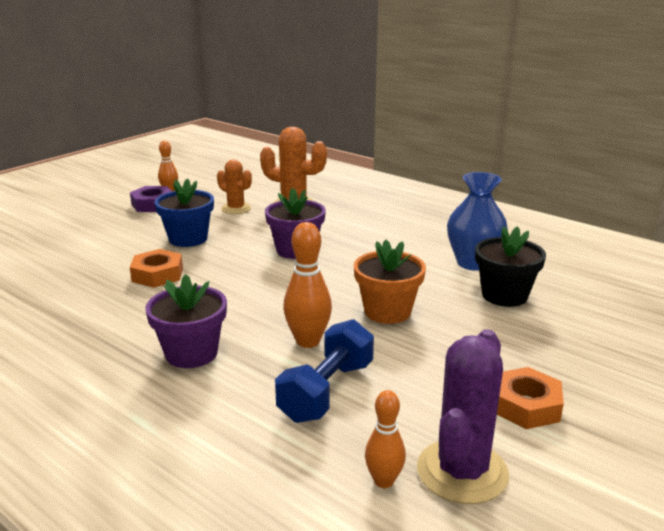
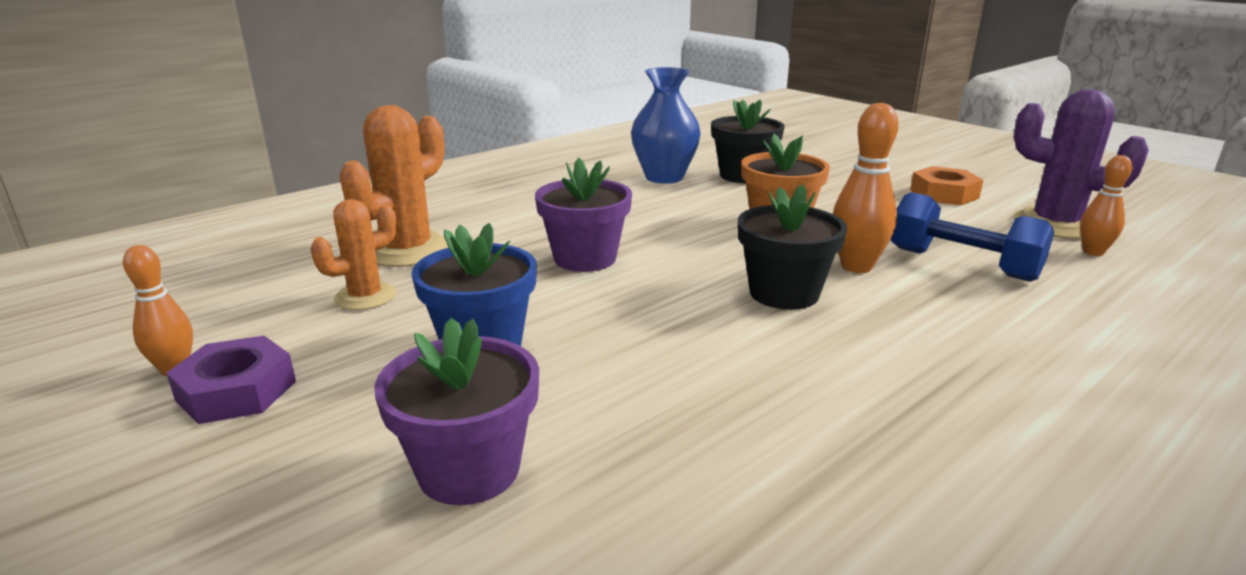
camera: 80 degrees left, 0 degrees up
(157, 274) = (637, 375): orange nut -> none
(191, 353) = (908, 341): purple flower pot -> purple flower pot (469, 470)
(256, 312) = (784, 293): none -> black flower pot

